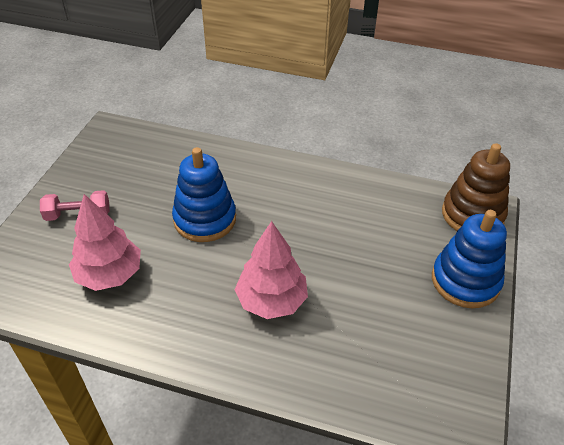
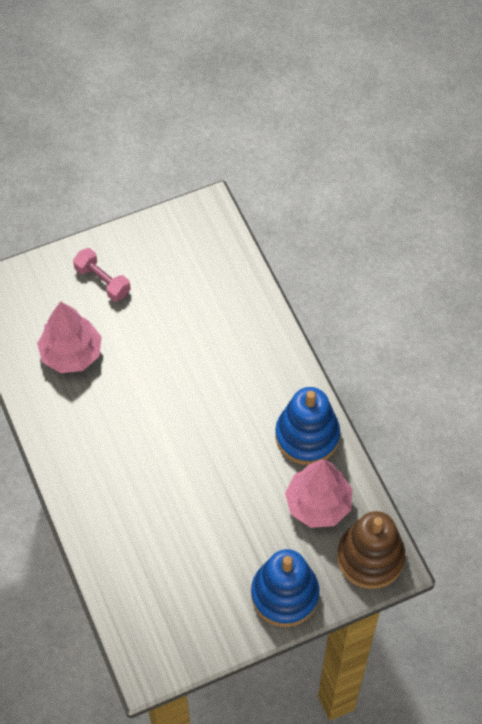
camera: 50 degrees right, 15 degrees up
(205, 219) = (178, 368): blue stacking toy -> blue stacking toy (307, 436)
(271, 300) = (143, 475): pink tree -> pink tree (318, 504)

